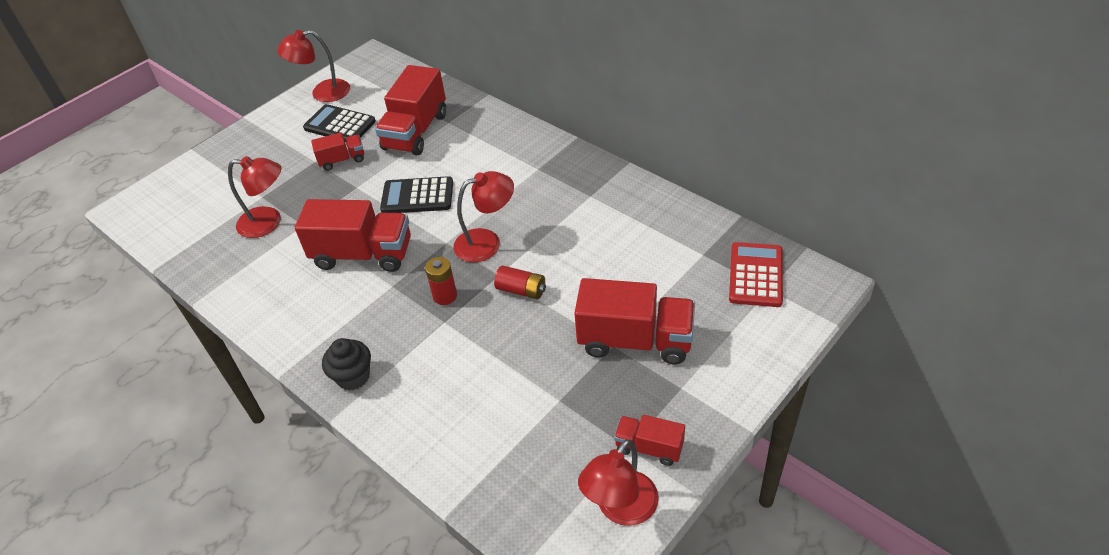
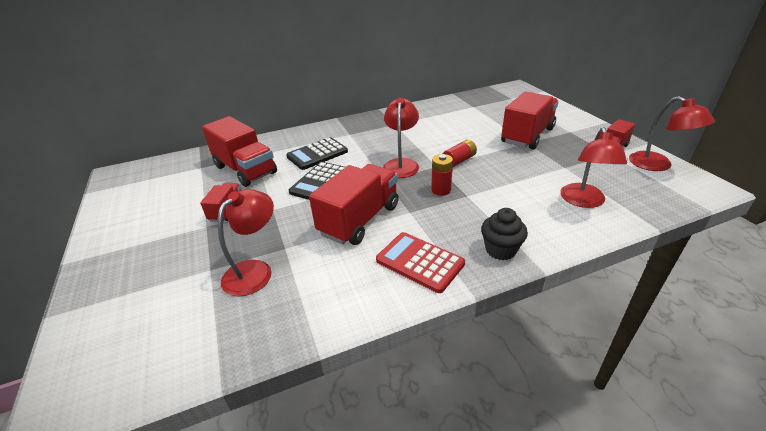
camera: 65 degrees left, 10 degrees down
(322, 93) = (118, 206): red lamp -> red lamp (583, 201)
(340, 125) = (178, 204): black calculator -> black calculator (317, 154)
(756, 275) = (499, 99): red calculator -> red calculator (419, 262)

